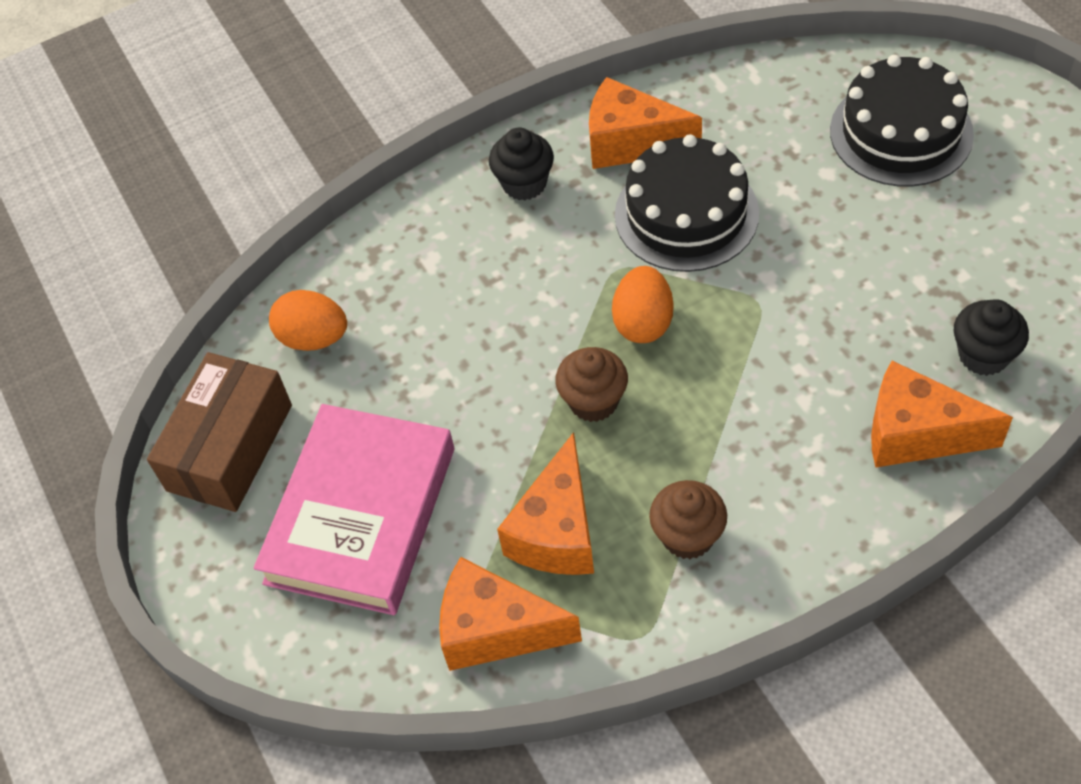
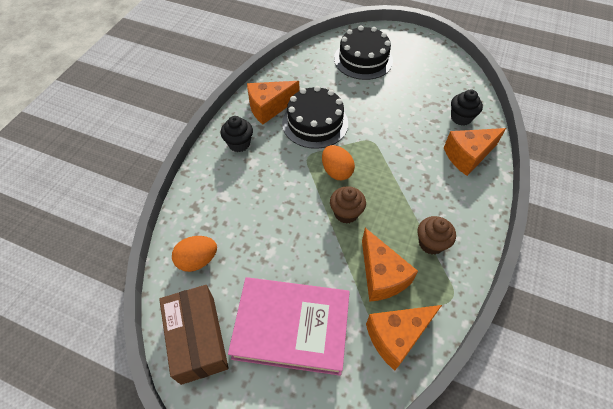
camera: 45 degrees left, 0 degrees up
(361, 515) = (291, 327): pink book -> pink book turned 60 degrees counterclockwise

